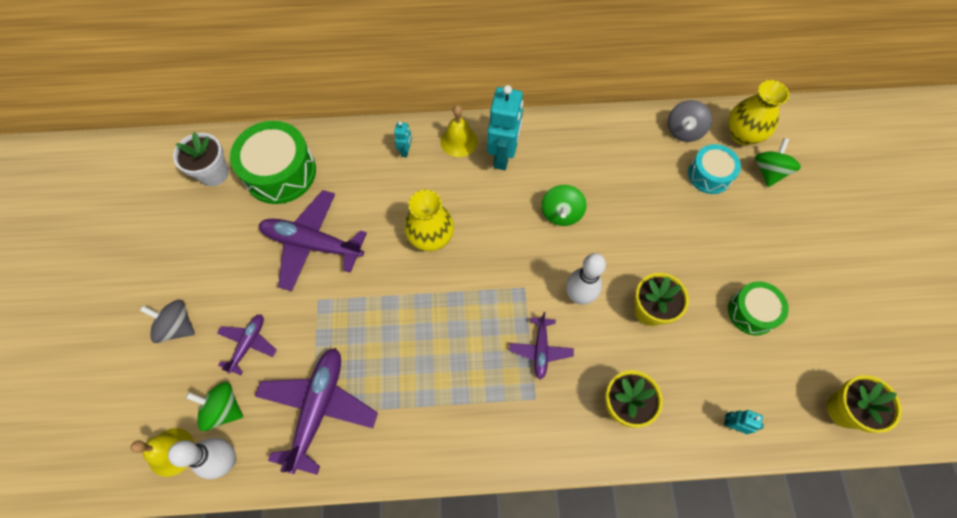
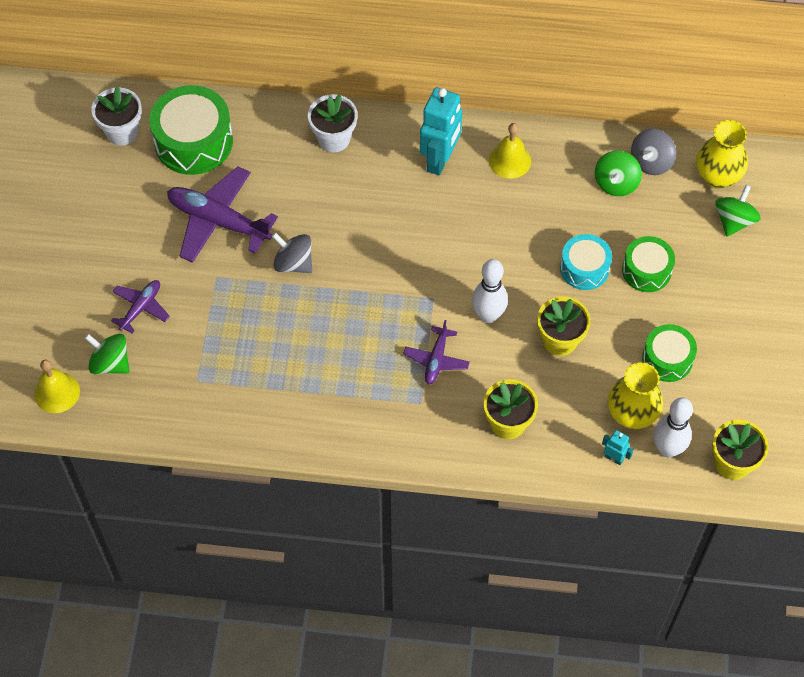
camera: 10 degrees right, 5 degrees down
(177, 326) = (71, 280): grey spinning top -> grey spinning top (293, 263)
(227, 460) = (109, 408): white bowling pin -> white bowling pin (667, 449)
(318, 408) = (203, 377): purple plane -> none
(406, 151) = (334, 138): turquoise robot -> white flower pot
(431, 237) = (344, 233): yellow vase -> yellow vase (631, 414)
(459, 141) = (394, 136): yellow bell -> yellow bell (510, 160)
(561, 213) = (490, 230): green spinning top -> green spinning top (616, 183)
(708, 229) = (646, 270): none -> green drum
(709, 175) = (665, 214): turquoise drum -> turquoise drum (584, 268)

